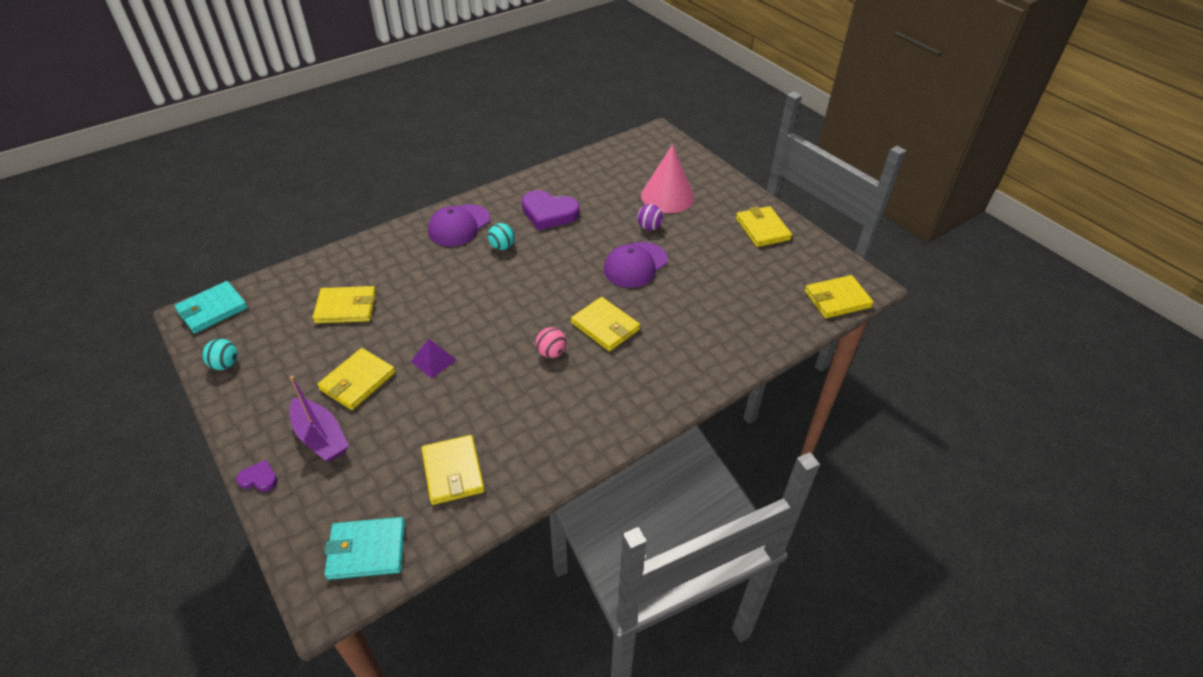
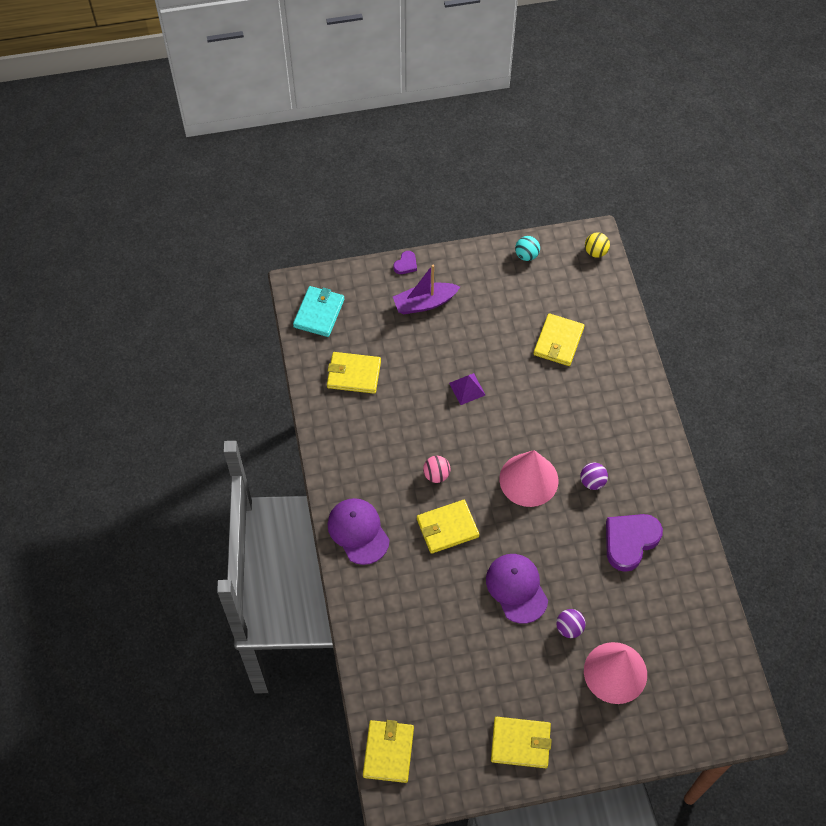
camera: 115 degrees right, 15 degrees up
(212, 309) = (595, 252): turquoise wallet -> yellow ball
(357, 381) = (469, 334): yellow wallet -> none
(459, 225) = (640, 454): purple cap -> purple cap (358, 531)
(502, 246) = (592, 482): turquoise ball -> purple ball
(521, 286) = (528, 479): none -> pink cone

